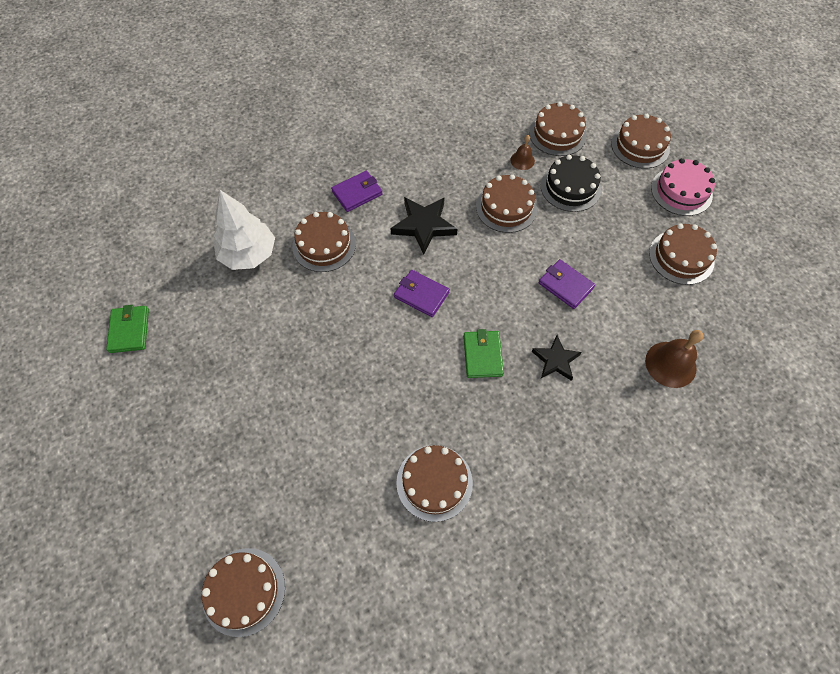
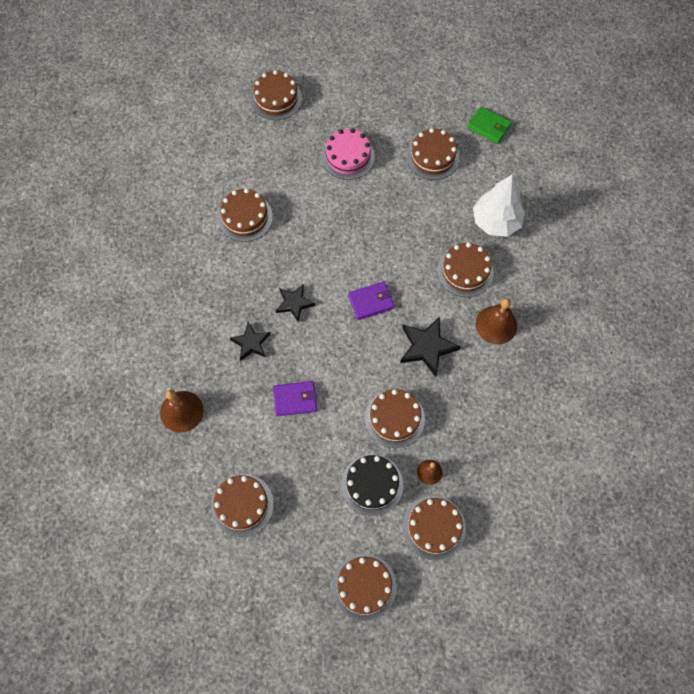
camera: 130 degrees right, 5 degrees up
(209, 355) = (433, 157): none -> brown cake
(357, 193) = (496, 324): purple wallet -> brown bell
(482, 355) = (294, 303): green wallet -> black star
(681, 191) = (293, 571): pink cake -> pink cake (348, 157)

